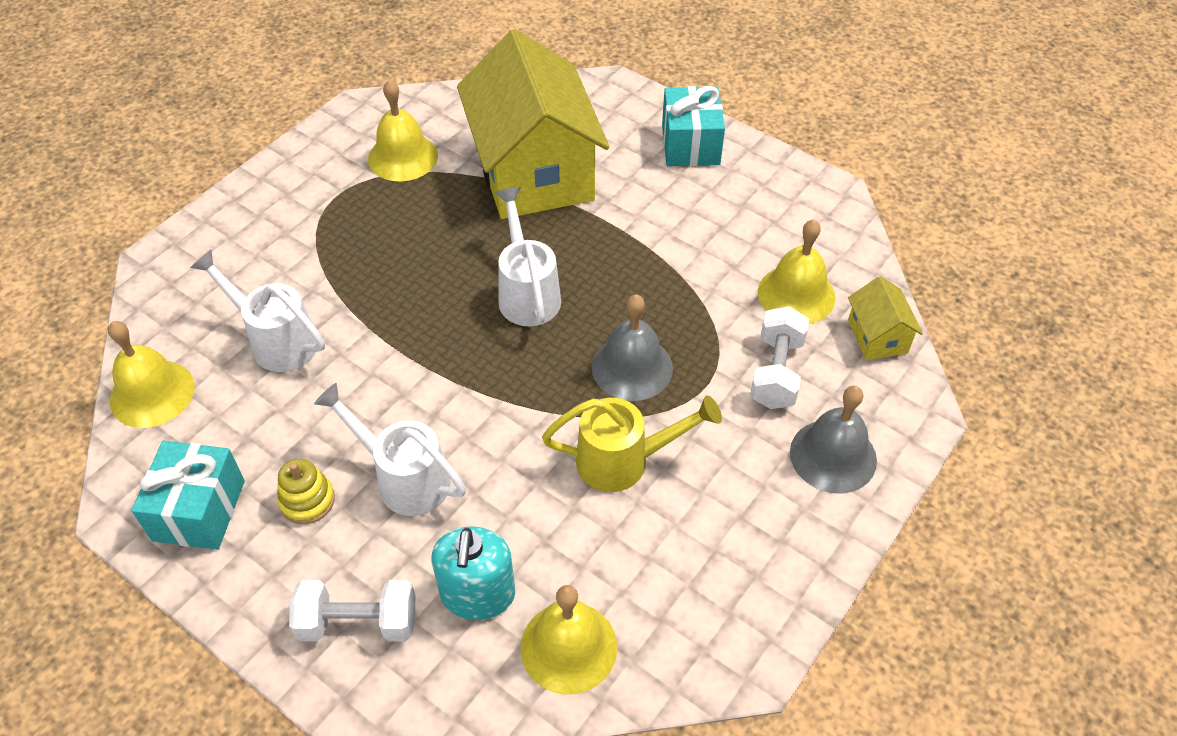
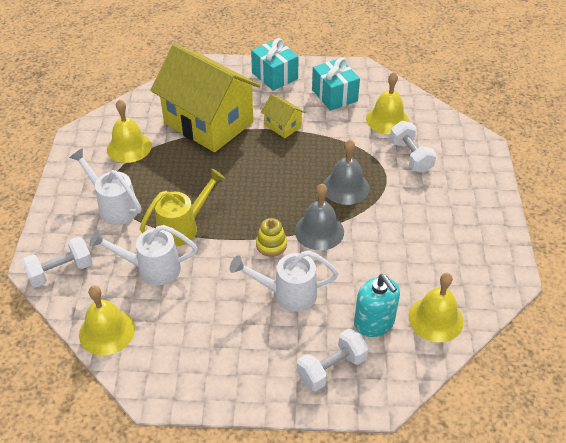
camera: 35 degrees left, 5 degrees down
(175, 283) = (60, 271): none -> white dumbbell
(199, 510) = (195, 370): turquoise gift -> turquoise gift (334, 95)
(307, 500) = (249, 332): yellow stacking toy -> yellow stacking toy (271, 244)
(527, 293) = (262, 180): white watering can -> white watering can (114, 206)
(624, 461) = (382, 229): yellow watering can -> yellow watering can (183, 227)
(833, 456) = (466, 178): grey bell -> grey bell (319, 231)
(877, 336) = (438, 120): yellow house -> yellow house (282, 126)

